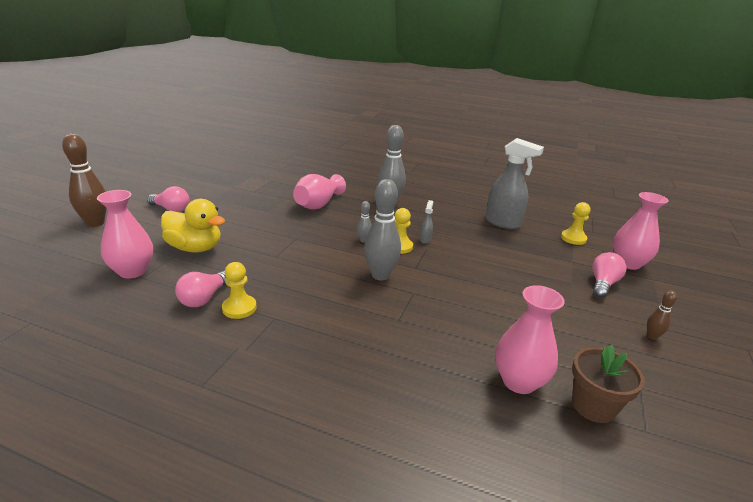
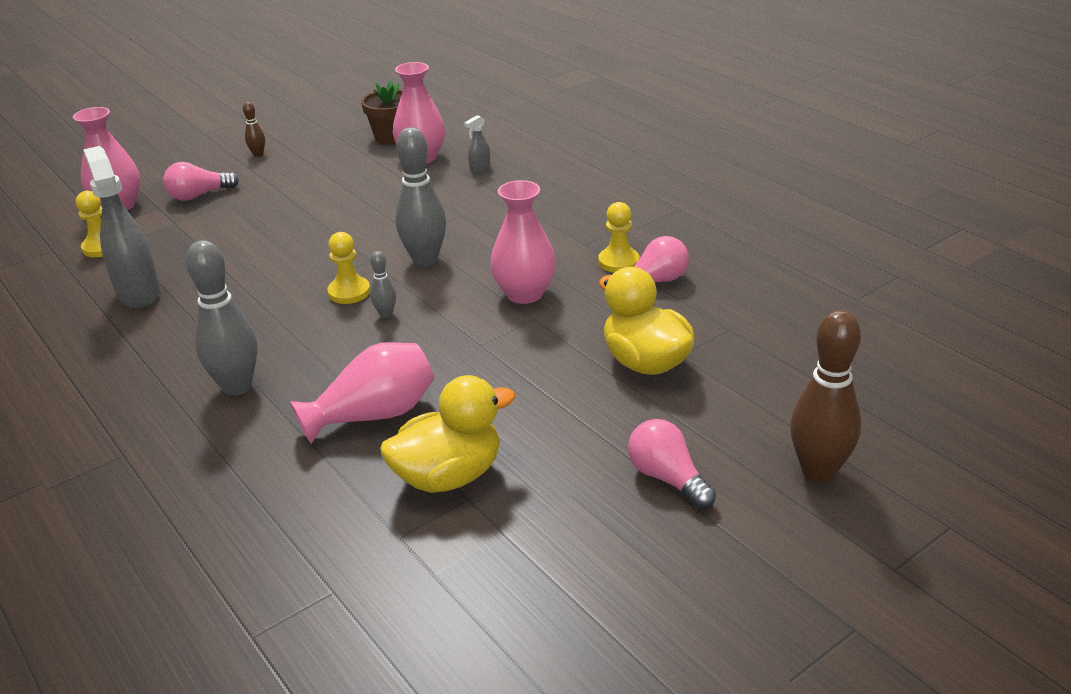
camera: 145 degrees left, 5 degrees up
(132, 271) = (742, 342): pink vase -> pink vase (524, 294)
(267, 195) = (449, 476): none -> yellow duck
(425, 239) = (298, 294): grey spray bottle -> grey spray bottle (479, 168)

